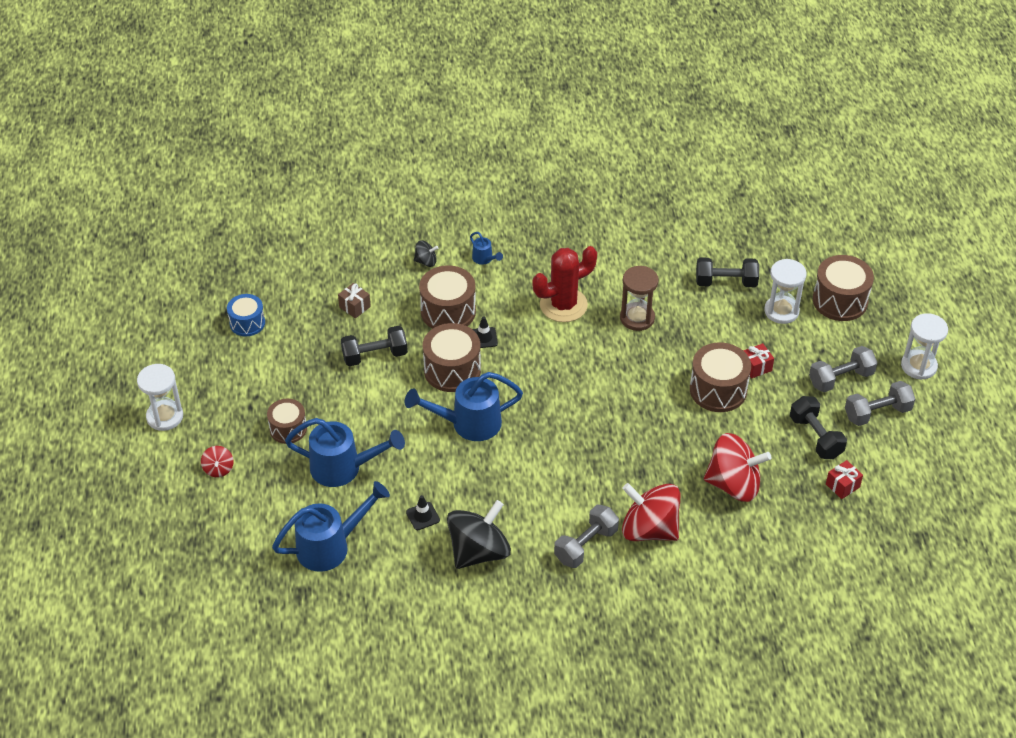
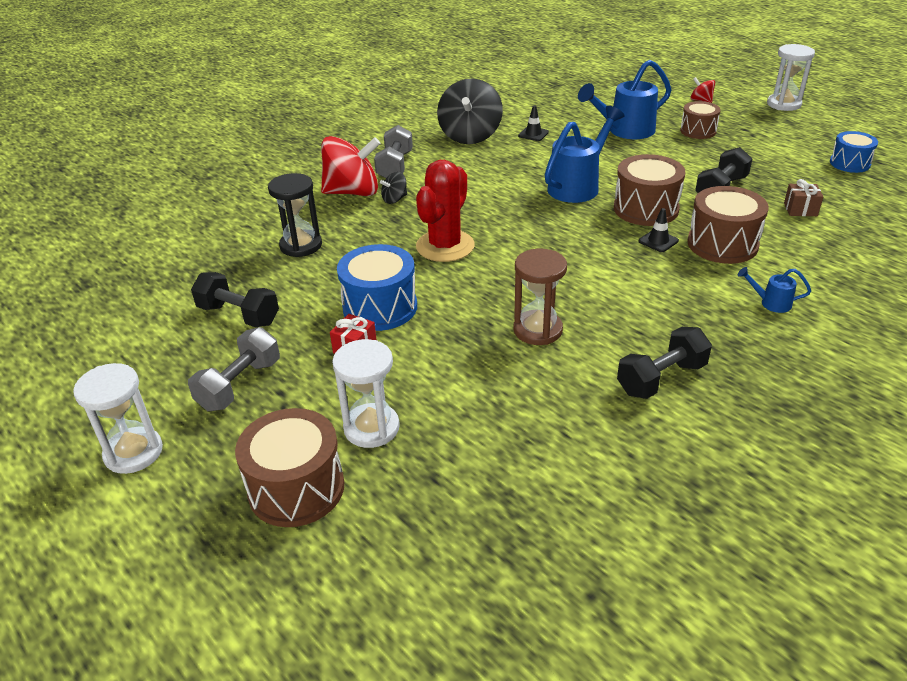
camera: 145 degrees right, 10 degrees down
(330, 546) = (570, 102): blue watering can -> none
(426, 261) = (816, 271): black spinning top -> black spinning top (394, 199)
(563, 305) = (629, 303): red cactus -> red cactus (445, 246)
(718, 390) = (380, 307): brown drum -> blue drum
(726, 282) = (477, 426): black dumbbell -> black dumbbell (661, 378)
(734, 484) = (301, 245): red spinning top -> black hourglass
(842, 485) = (186, 289): red gift -> none
(877, 413) = (173, 370): grey dumbbell -> none

